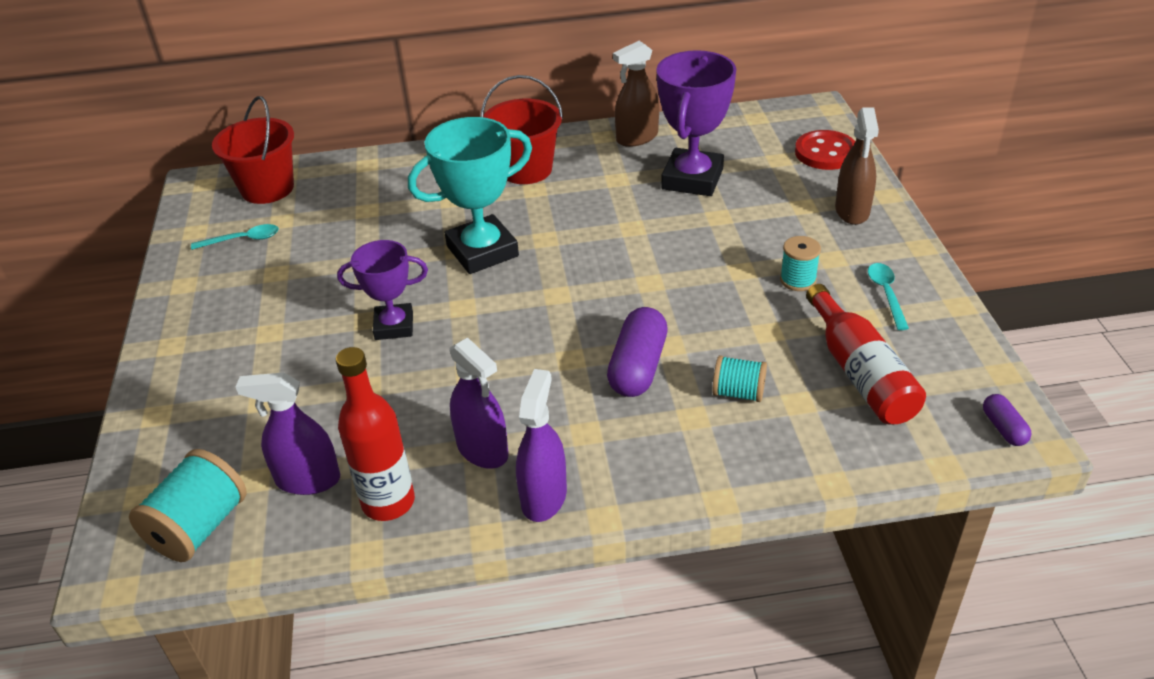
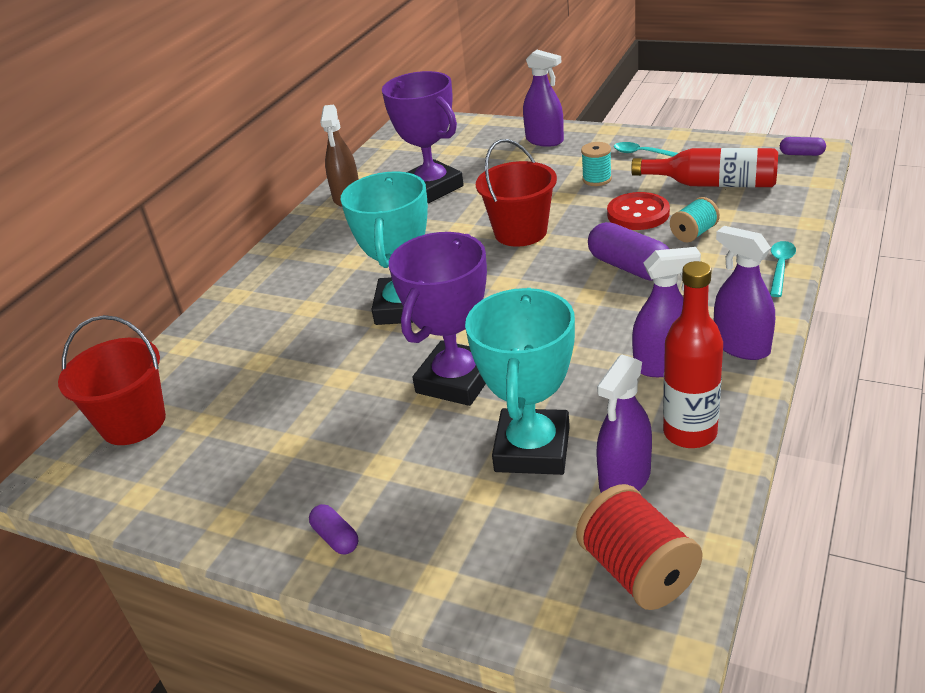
camera: 55 degrees left, 5 degrees down
(183, 344) = (336, 538): none -> purple capsule
(199, 527) = (638, 571): turquoise spool -> red spool
(242, 240) = (202, 458): turquoise spoon -> turquoise spoon (780, 267)
(323, 408) = (532, 449): none -> turquoise trophy
(394, 326) = (456, 380): purple trophy -> purple trophy, size x1.60
(526, 169) = (318, 258): red bucket -> red bucket (520, 232)
(825, 152) = (468, 131): red button -> red button (638, 214)
(852, 211) = (544, 140): brown spray bottle -> purple spray bottle

